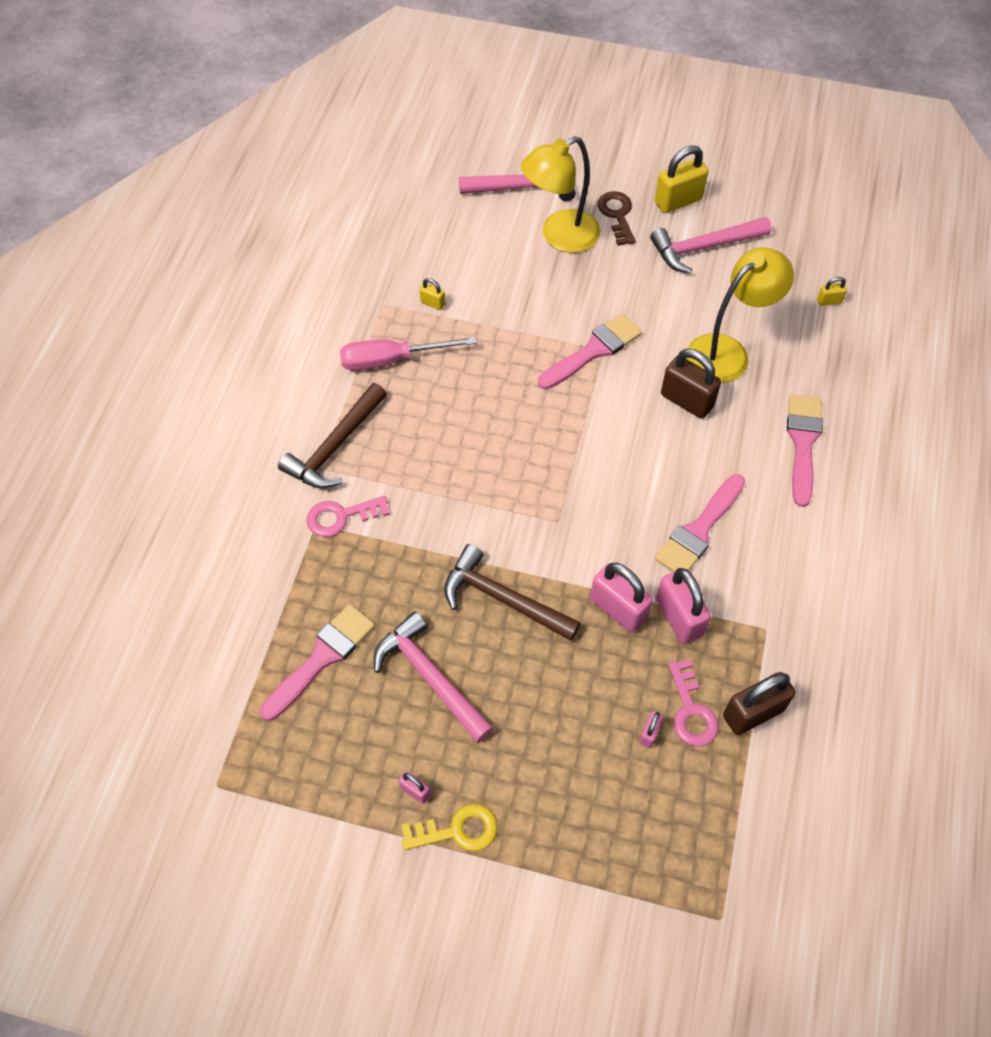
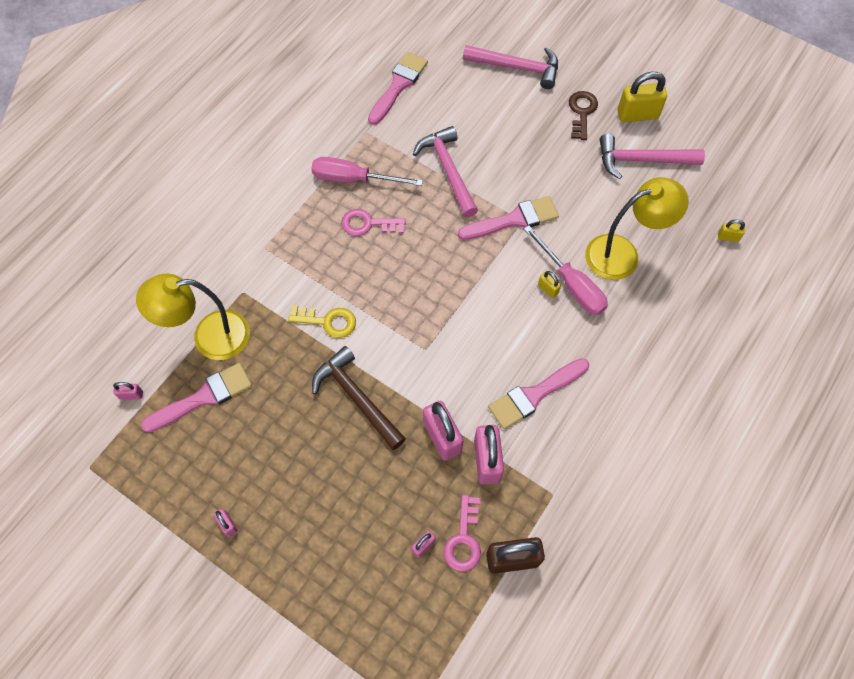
camera: 20 degrees right, 5 degrees up
(232, 685) = (131, 395): none -> pink padlock
(335, 446) = (282, 235): brown hammer -> none
(341, 517) = (263, 292): pink key -> pink key (368, 224)
(430, 677) = (276, 440): pink hammer -> pink hammer (448, 170)
(433, 303) = (404, 142): yellow padlock -> yellow padlock (548, 289)
(457, 830) = (245, 567): yellow key -> yellow key (328, 321)
(559, 236) = (527, 117): yellow lamp -> yellow lamp (209, 337)
(686, 400) = (571, 284): brown padlock -> pink screwdriver
(803, 443) = (652, 350): pink brush -> pink brush (398, 85)

